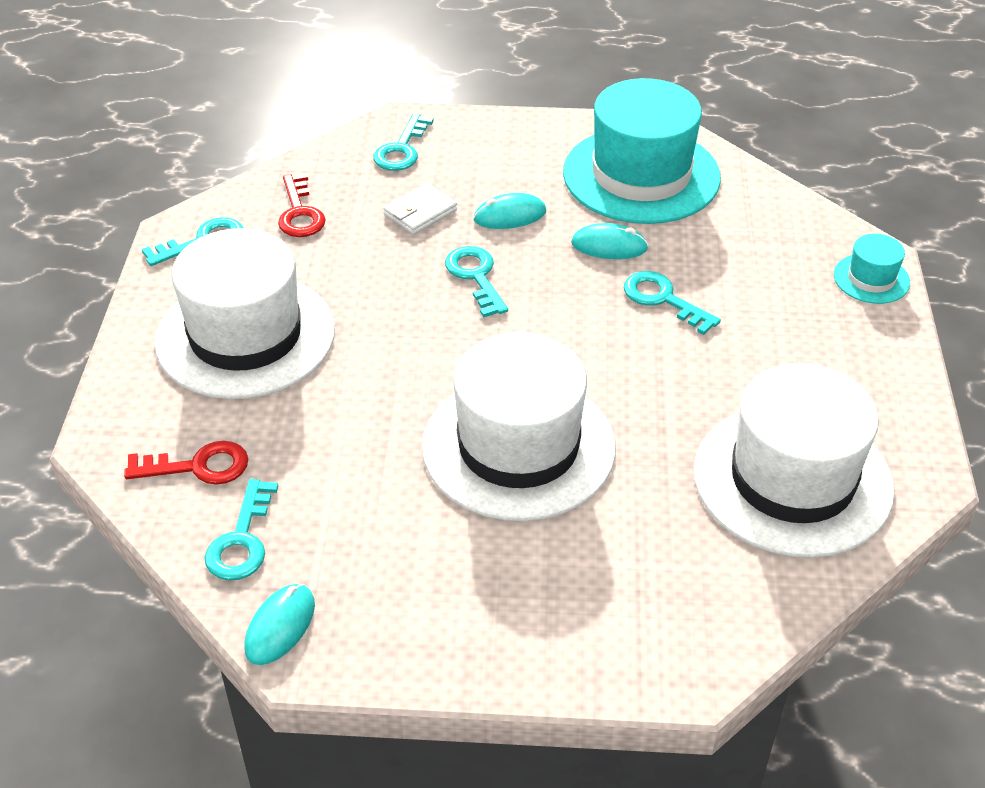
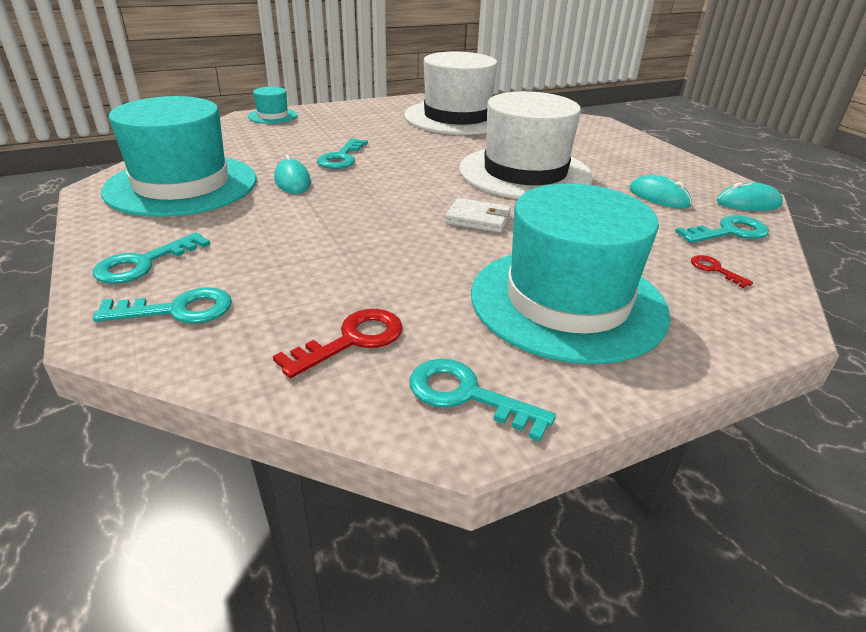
camera: 120 degrees left, 10 degrees down
(198, 466) = (714, 269): red key -> red key, size x0.57
(245, 336) = (567, 302): white hat -> turquoise hat
(420, 212) = (300, 266): white wallet -> white wallet (478, 219)
(475, 276) = (374, 219): turquoise key -> turquoise key (143, 263)
(510, 216) = (276, 223): turquoise mouse -> turquoise mouse (659, 197)

